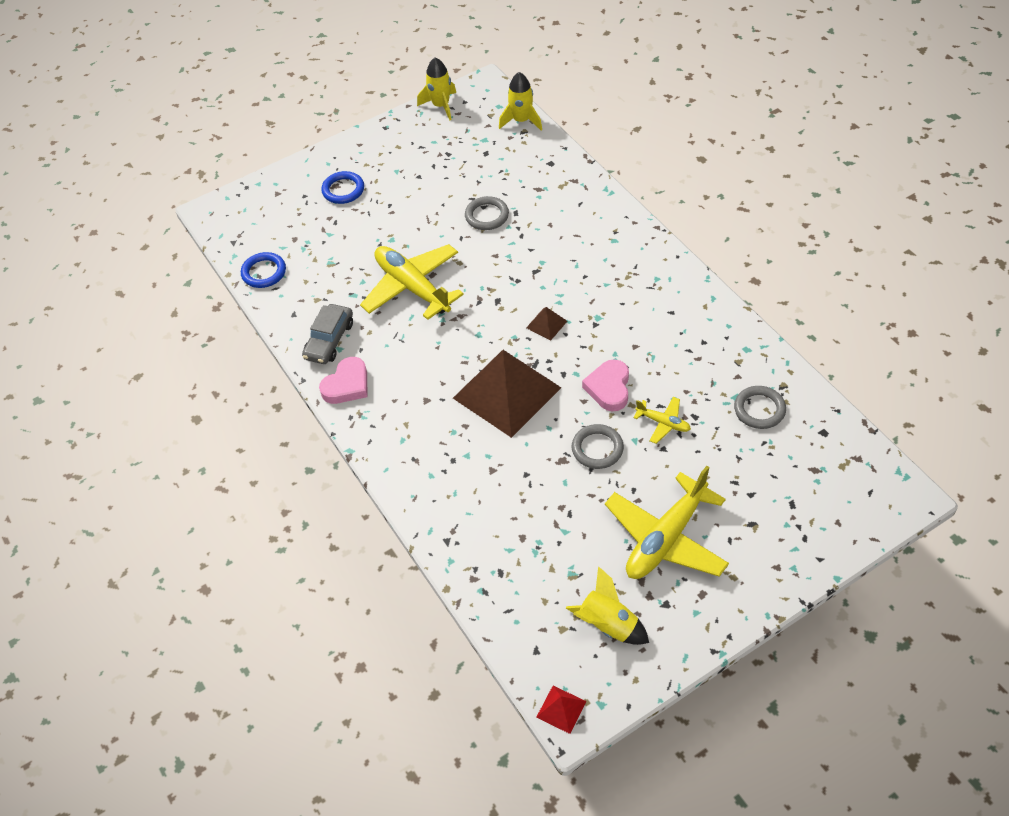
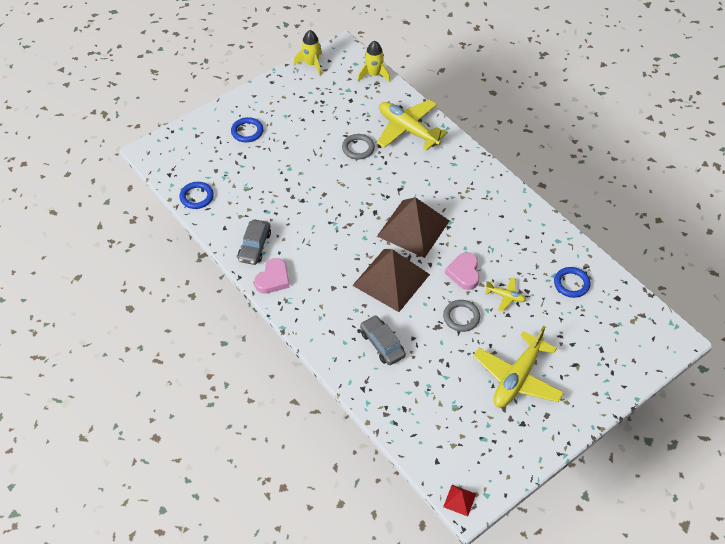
camera: 10 degrees left, 0 degrees up
(412, 287) = (311, 204): yellow plane -> yellow plane (408, 130)
(482, 481) = (382, 344): none -> grey car
(546, 324) = (413, 228): brown pyramid -> brown pyramid, size x2.47
(608, 624) = (484, 440): yellow rocket -> none
(759, 409) = (571, 284): grey ring -> blue ring

